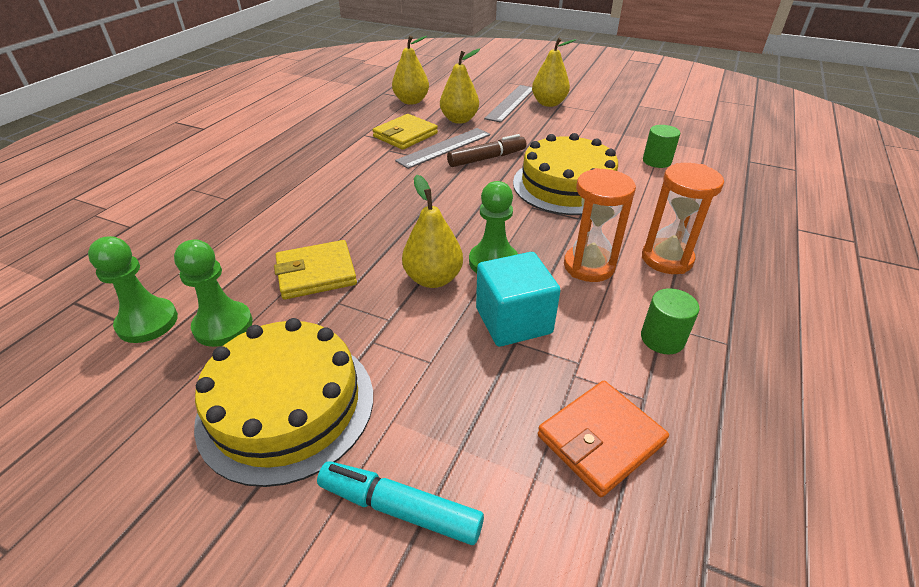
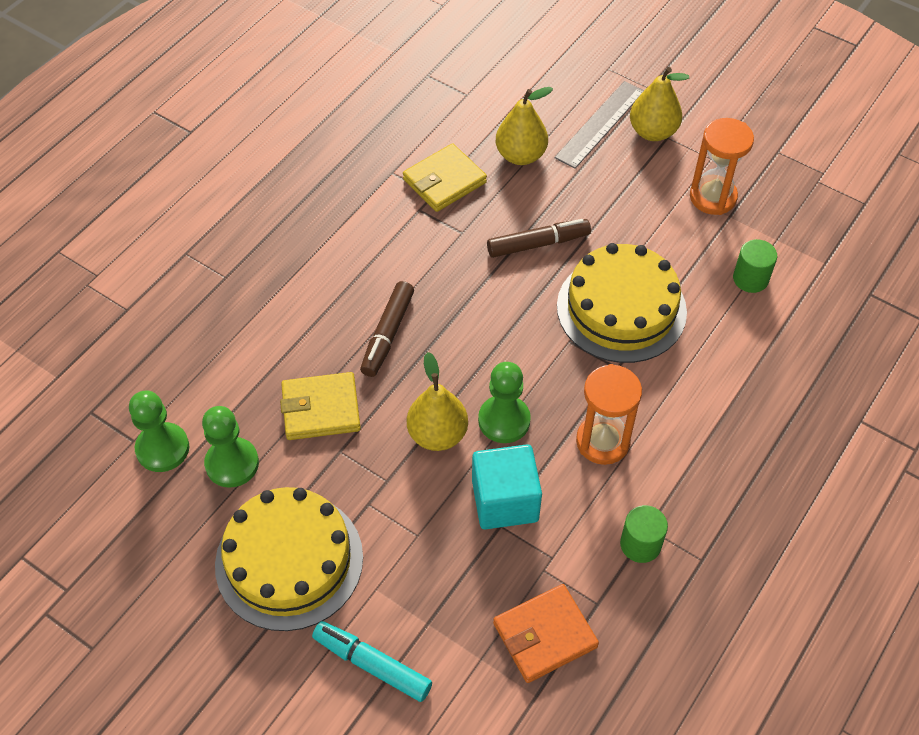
camera: 10 degrees right, 15 degrees up
(374, 218) = (387, 334): none -> brown marker
(411, 101) = (464, 102): yellow pear -> none
(444, 147) = (489, 214): grey ruler -> none
(667, 259) = (690, 444): orange hourglass -> orange hourglass (713, 197)

